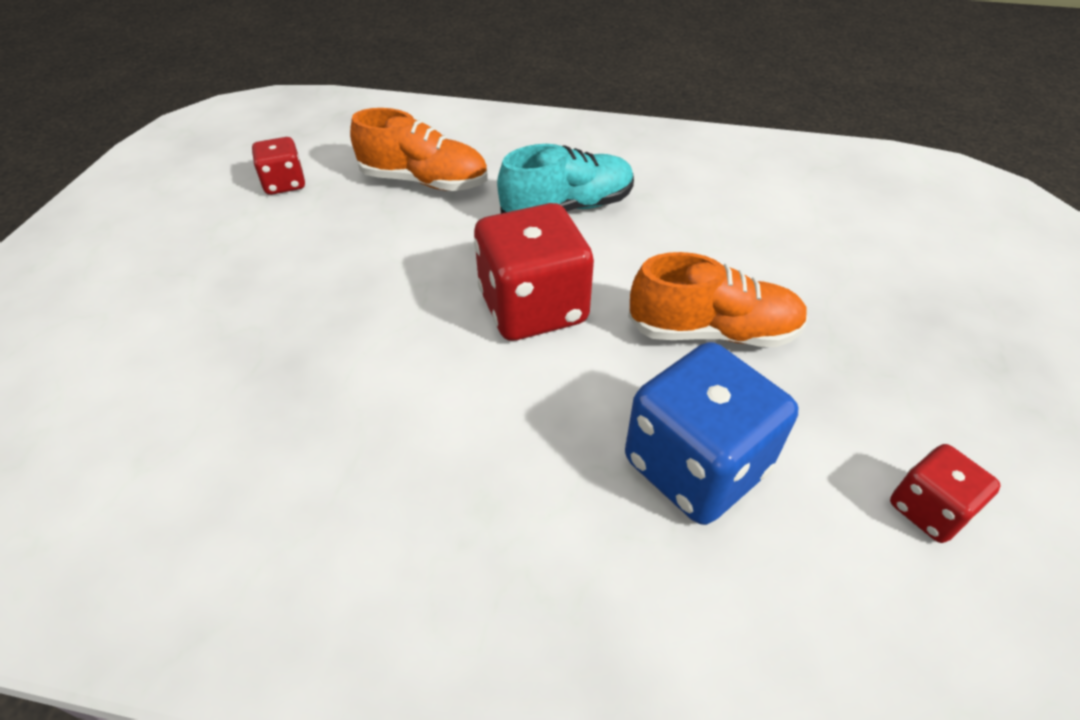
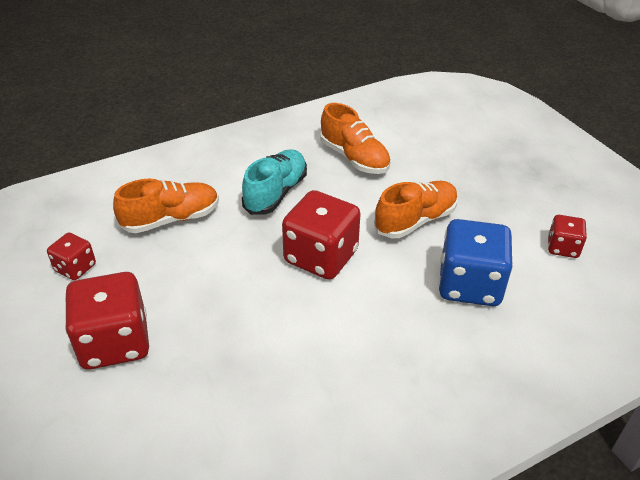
camera: 40 degrees left, 5 degrees down
(224, 274) = (115, 342): none -> red dice
(715, 213) = (354, 158): none -> orange shoe

